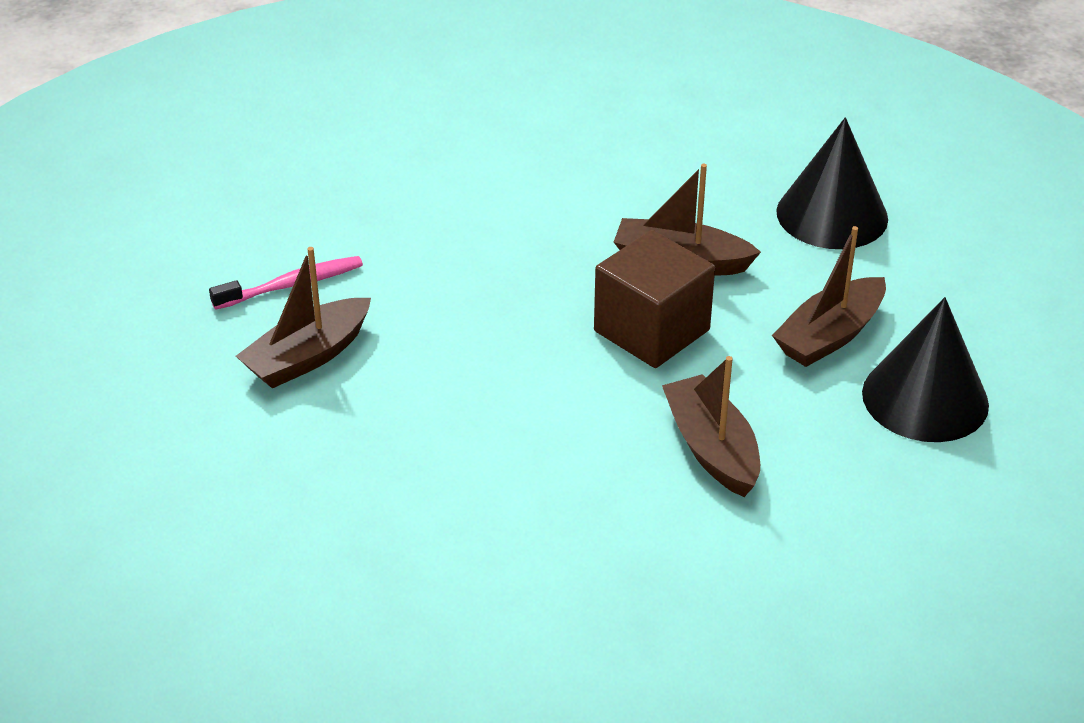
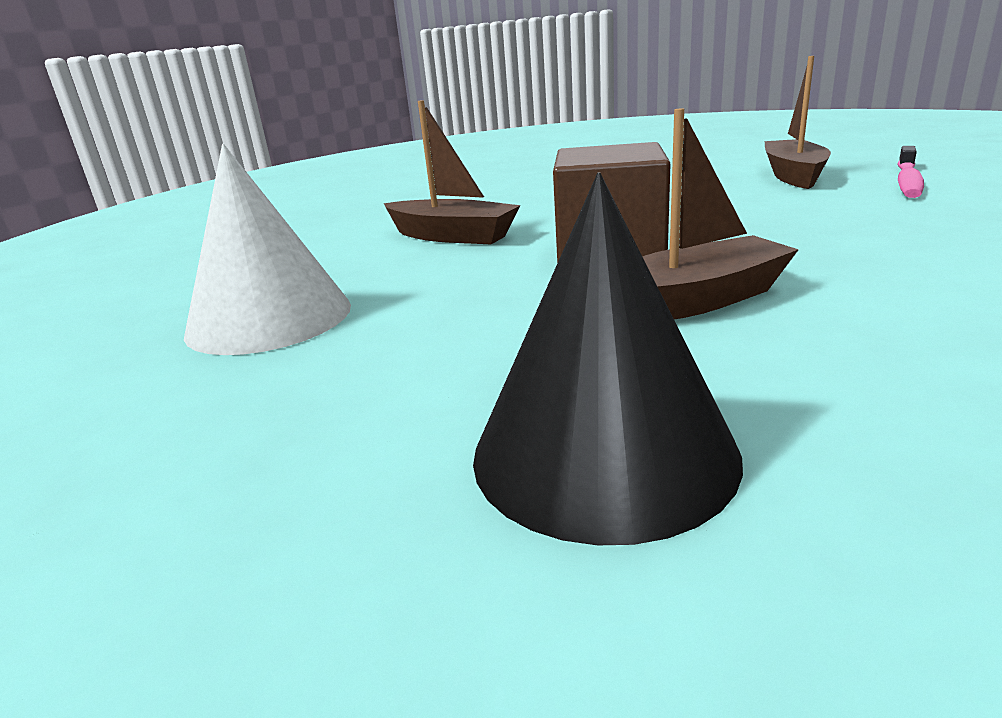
camera: 145 degrees right, 15 degrees down
(829, 336) = (425, 319): brown boat -> none
(925, 398) = (269, 318): black cone -> white cone

